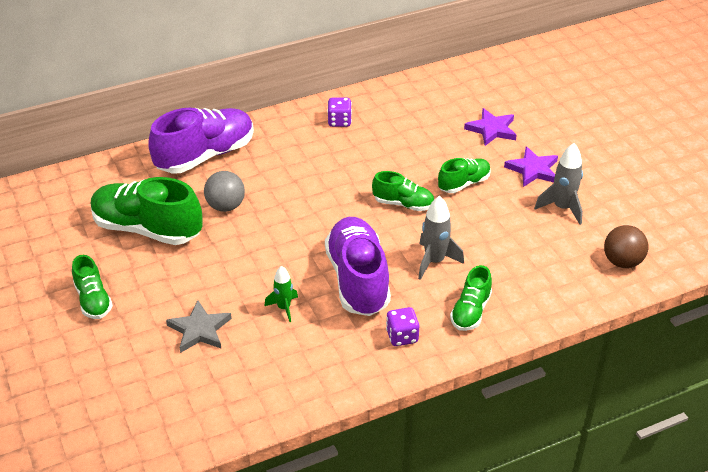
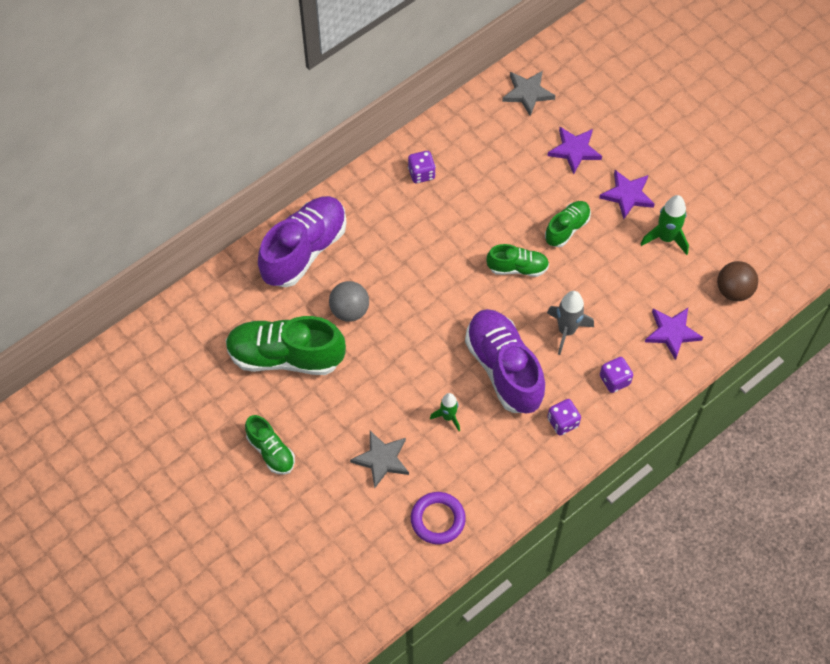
camera: 15 degrees left, 20 degrees up
(233, 394) = (438, 519): none -> purple ring
(461, 84) = (527, 93): none -> grey star
(470, 311) = (614, 380): green shoe -> purple dice
(545, 284) = (672, 333): none -> purple star
(562, 208) = (666, 238): grey rocket -> green rocket

